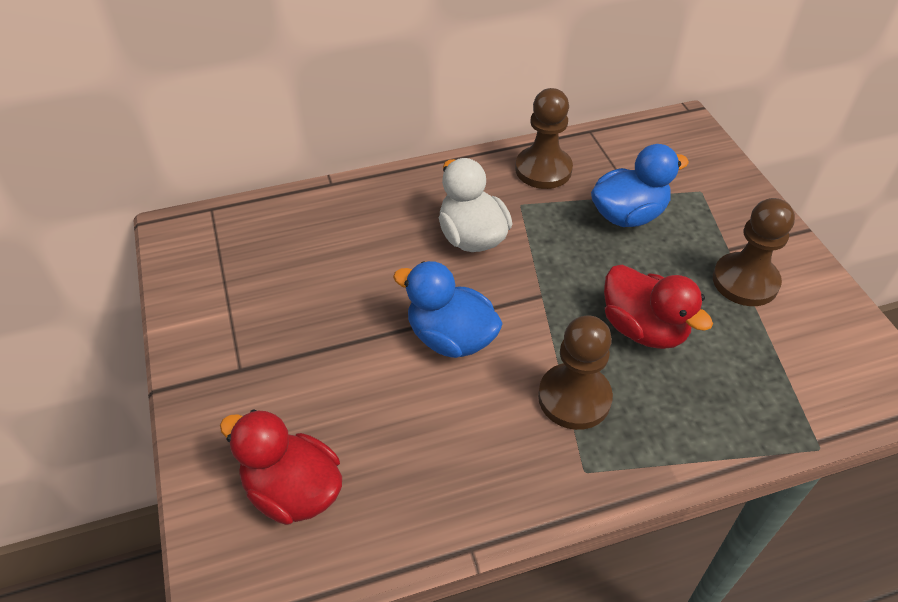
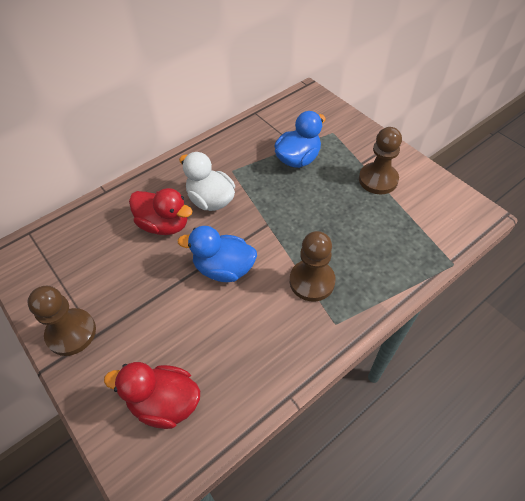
camera: 20 degrees left, 5 degrees up
(543, 169) = (237, 144): brown pawn -> brown pawn (71, 333)
(643, 329) = (334, 226): red duck -> red duck (164, 225)

